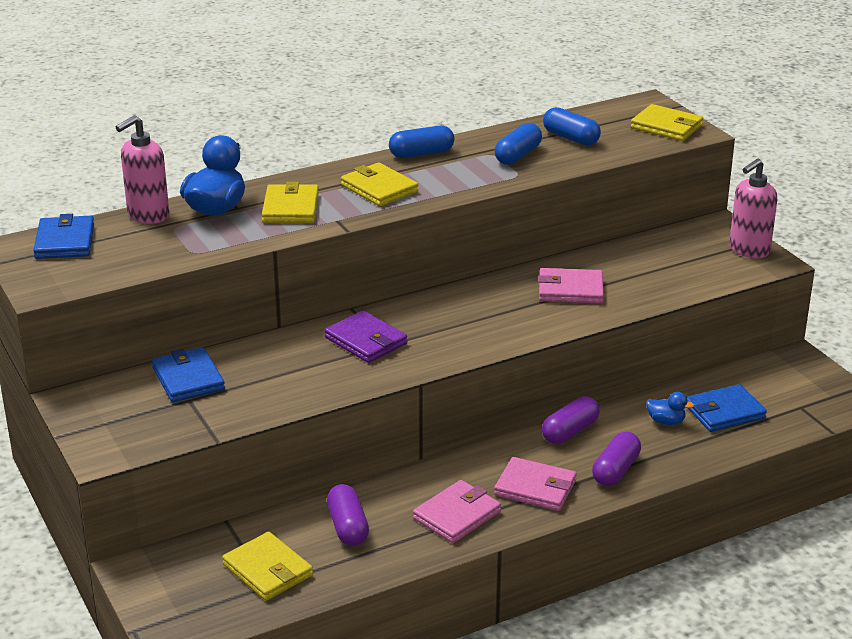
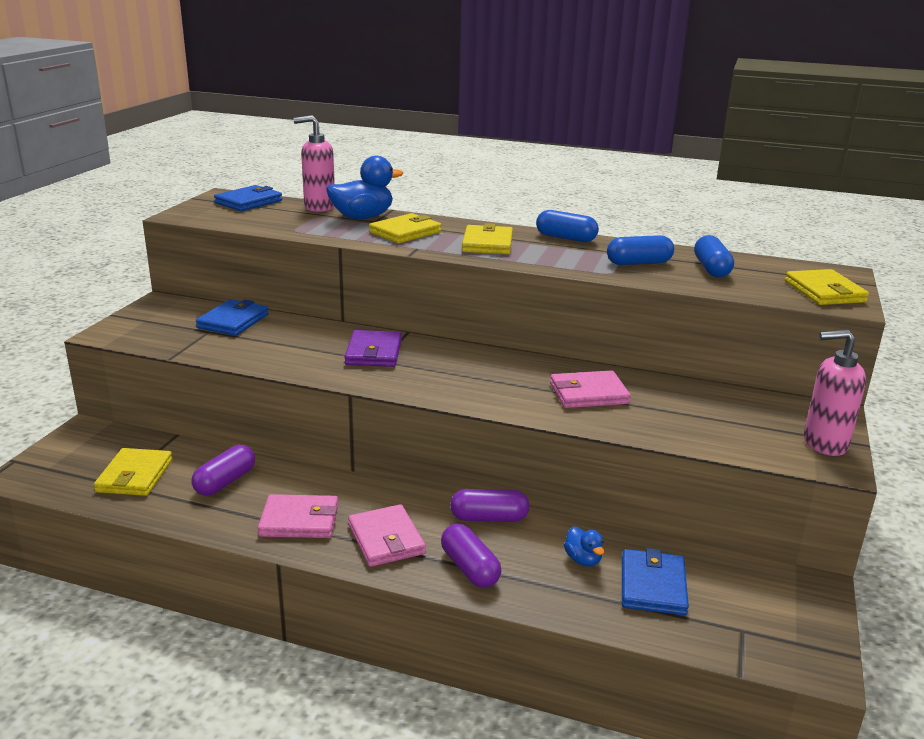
camera: 45 degrees right, 5 degrees down
(570, 290) = (589, 393): pink wallet -> pink wallet turned 60 degrees counterclockwise
(615, 470) = (470, 568): purple capsule -> purple capsule turned 75 degrees clockwise
(724, 412) = (653, 586): blue wallet -> blue wallet turned 75 degrees clockwise

